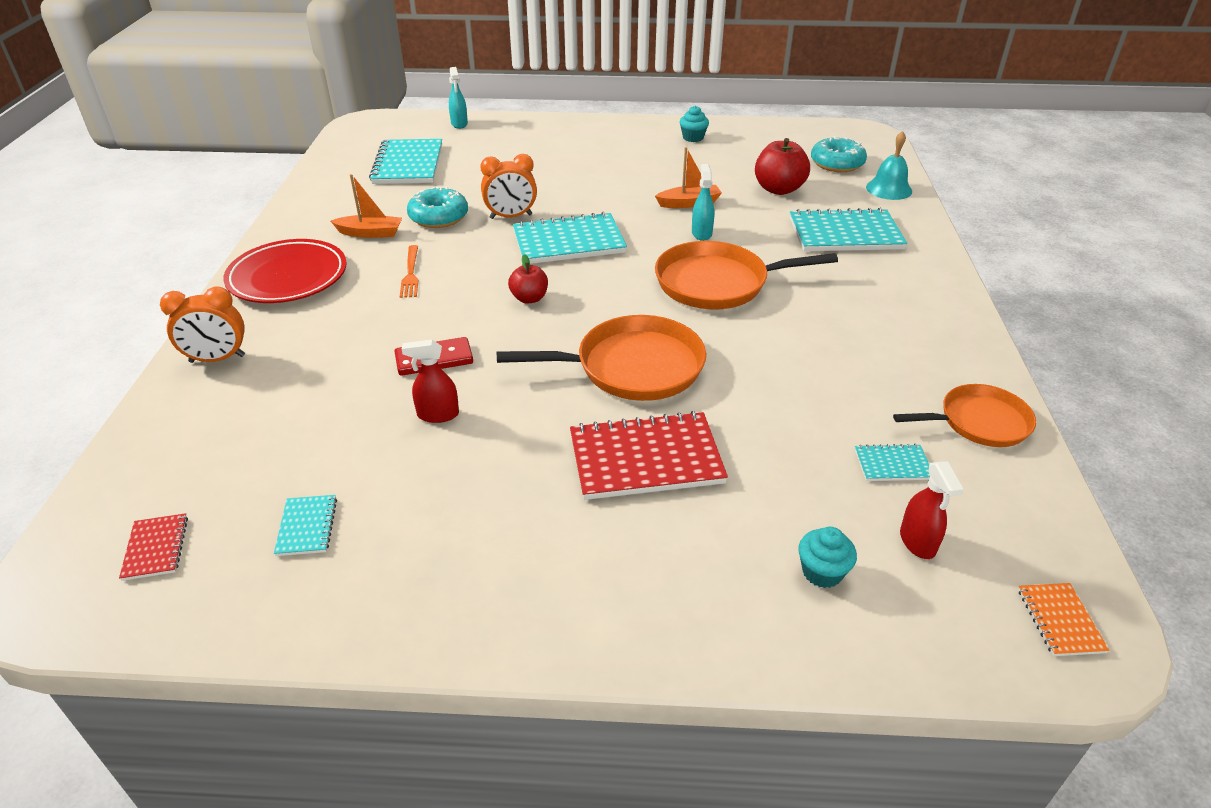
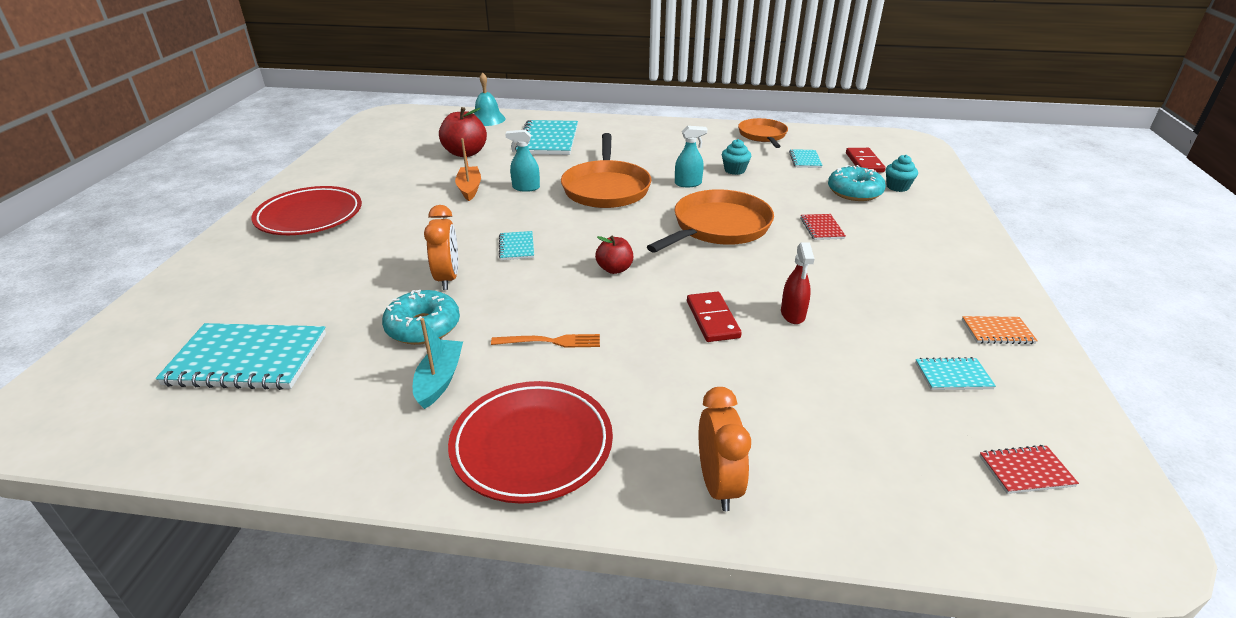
camera: 85 degrees left, 5 degrees down
(370, 233) = (439, 380): orange boat -> turquoise boat
(459, 124) = (145, 319): turquoise spray bottle -> turquoise spray bottle (688, 183)
(568, 242) = (516, 247): turquoise notebook -> turquoise notebook, size x0.47
(612, 143) = (309, 216): none -> red plate
(633, 367) = (718, 227): orange pan -> orange pan turned 45 degrees clockwise
(645, 459) = (821, 228): red notebook -> red notebook, size x0.47
(693, 138) = (335, 177): turquoise cupcake -> turquoise cupcake (734, 170)
(837, 163) = (434, 129): turquoise donut -> turquoise donut (854, 192)
(917, 542) = (864, 162): red spray bottle -> red domino
(1060, 620) = (900, 143): orange notebook -> orange notebook (997, 332)

